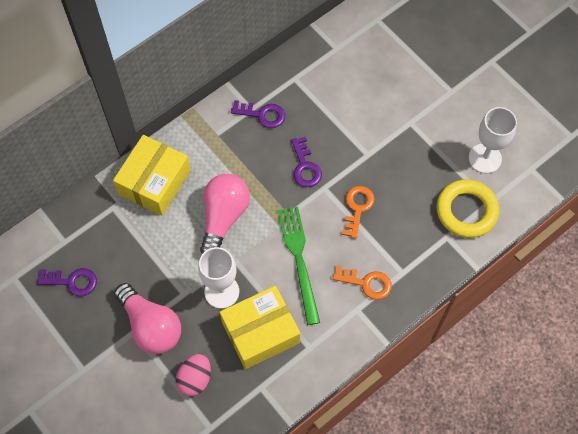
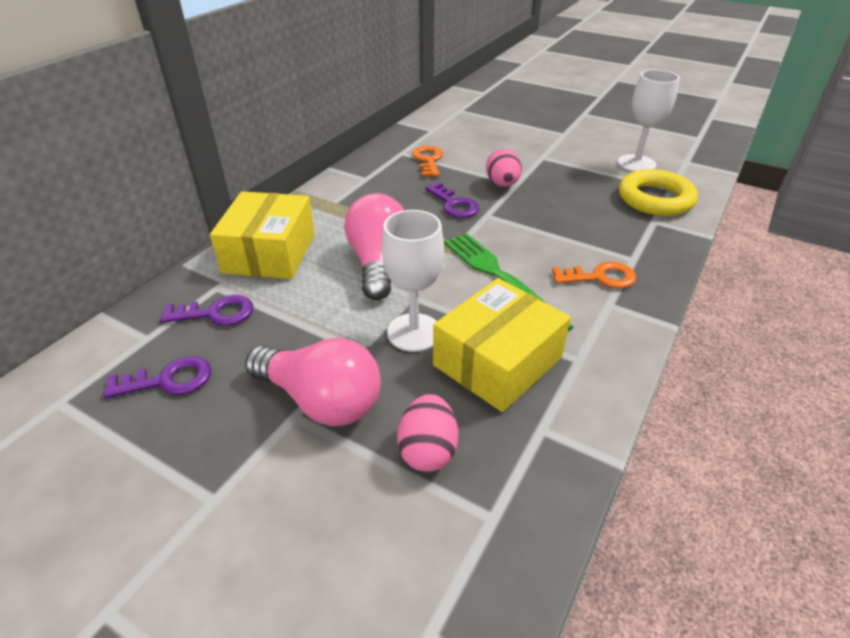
camera: 20 degrees left, 25 degrees down
(262, 114) = (381, 180): purple key -> purple key (216, 313)
(355, 152) = (502, 184): none -> pink egg
(357, 208) = (537, 221): orange key -> orange key (428, 160)

